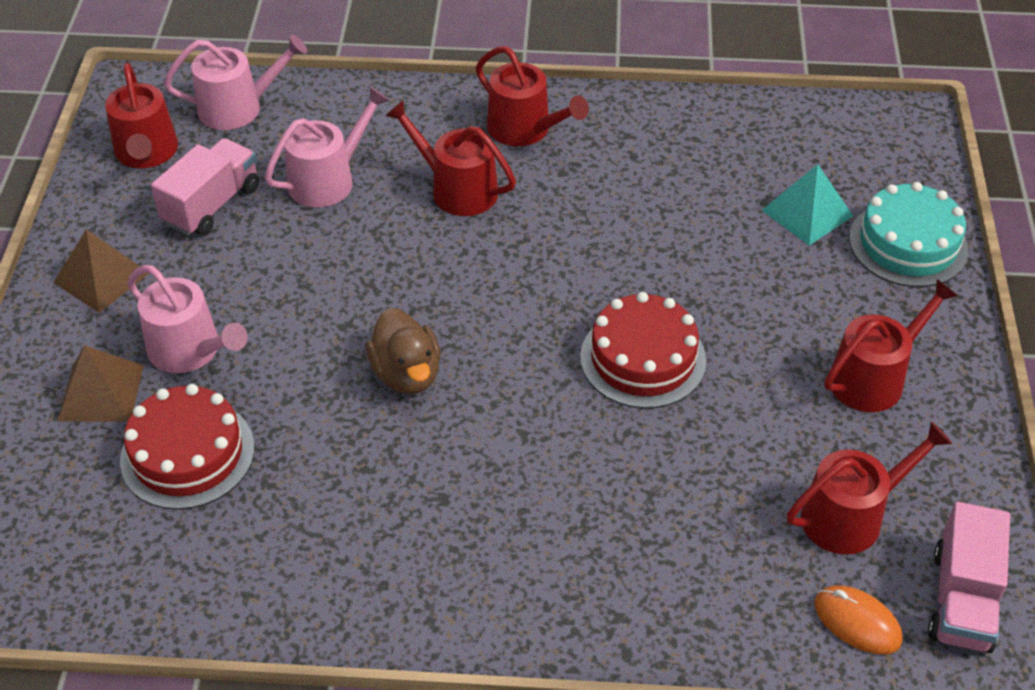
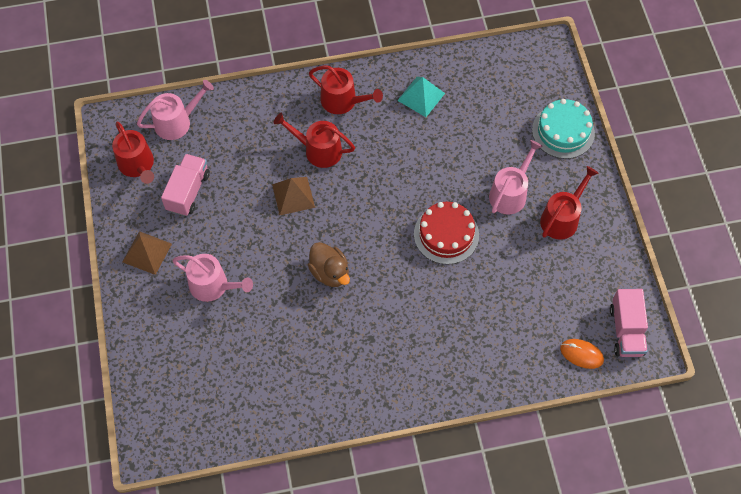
camera: 15 degrees left, 15 degrees up
(101, 392) = (176, 322): brown pyramid -> brown pyramid (293, 195)
(187, 454) = (236, 345): red cake -> none
(328, 180) = (246, 160): pink watering can -> pink watering can (510, 193)
(807, 213) = (507, 123): turquoise pyramid -> turquoise pyramid (421, 97)
(850, 516) = (567, 299): red watering can -> none

